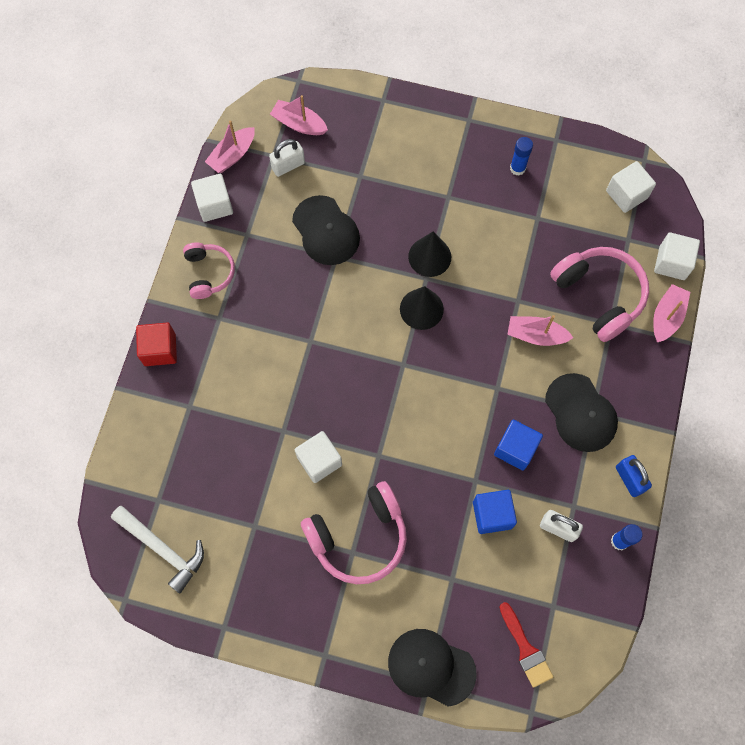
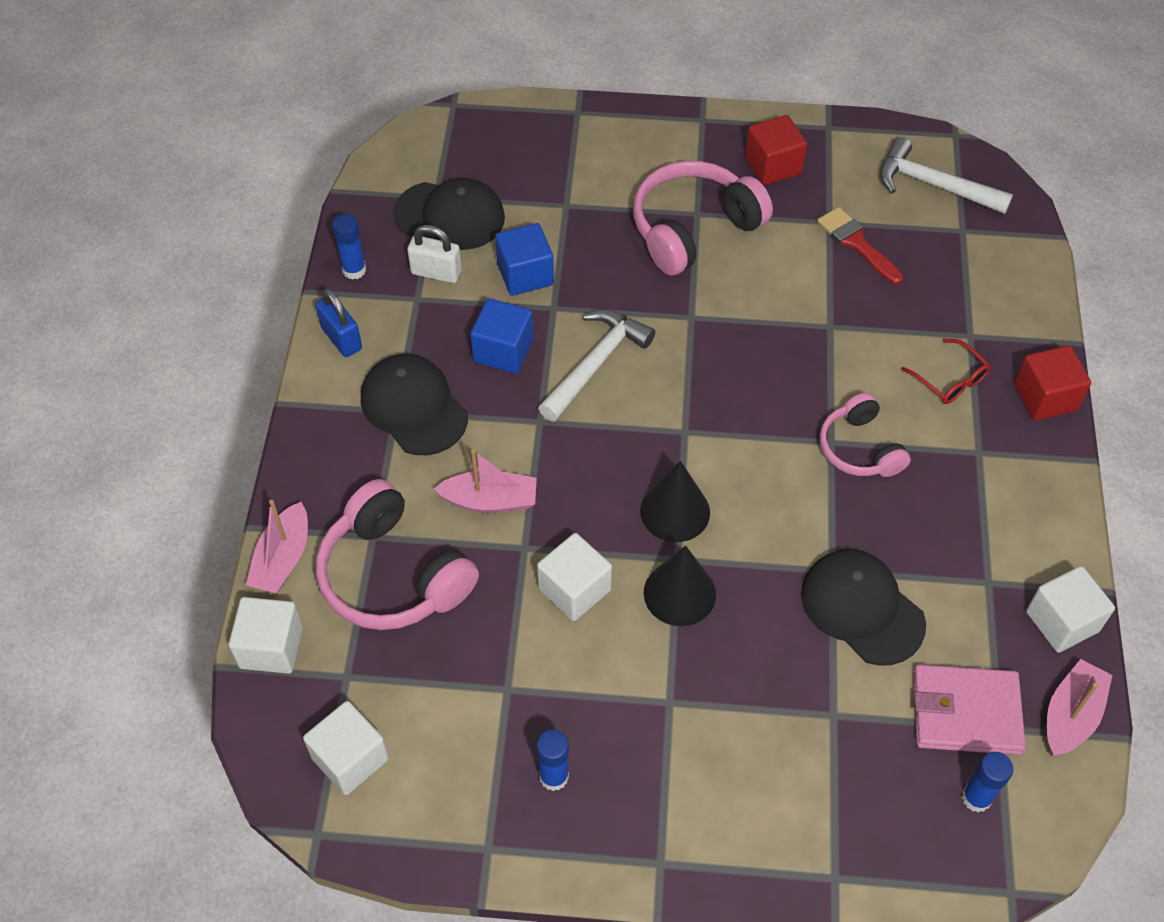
camera: 170 degrees right, 15 degrees down
(209, 273) = (1022, 512): pink headphones -> pink headphones (859, 448)
(217, 374) = (949, 379): none -> red glasses
(281, 592) = (773, 166): none -> red cube
(288, 165) = (966, 712): white padlock -> pink wallet
(299, 124) = (976, 798): pink boat -> blue glue stick
(319, 461) = (769, 299): white cube -> white cube (574, 589)
(431, 667) = (576, 125): black cap -> black cap (450, 216)
(453, 427) = (596, 363): none -> white hammer
(525, 649) = (466, 155): red brush -> red brush (856, 243)

